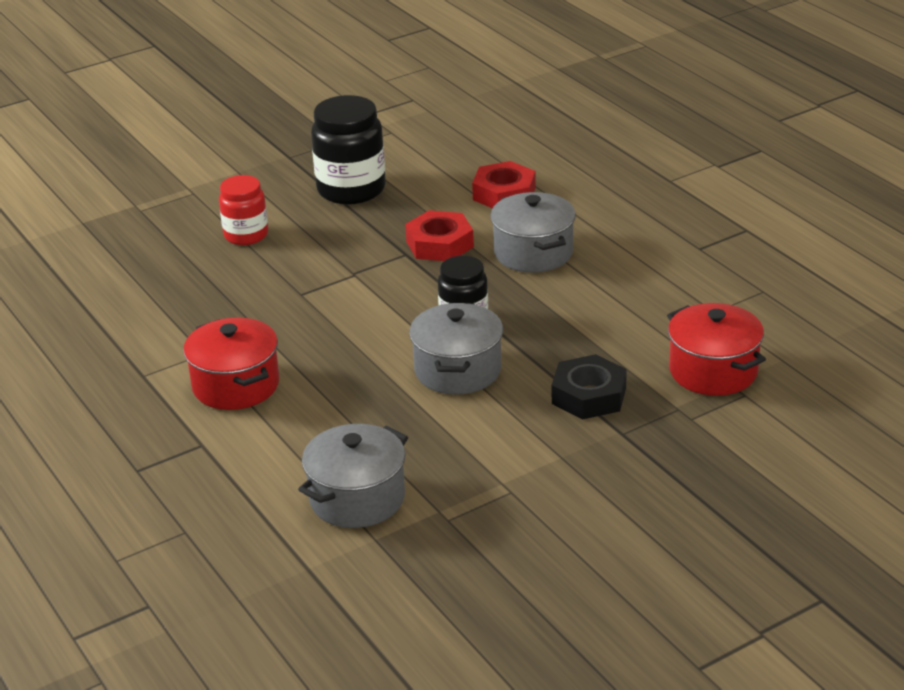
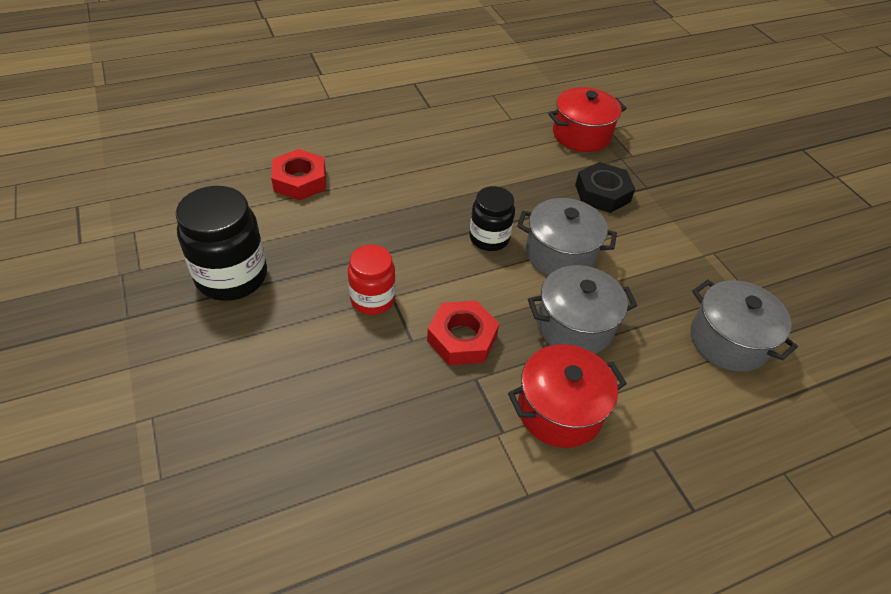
camera: 85 degrees left, 15 degrees up
(246, 235) = (278, 374): red jar -> red jar (372, 299)
(440, 244) = (364, 232): red nut -> red nut (462, 338)
(533, 253) = (402, 183): grey pot -> grey pot (574, 326)

